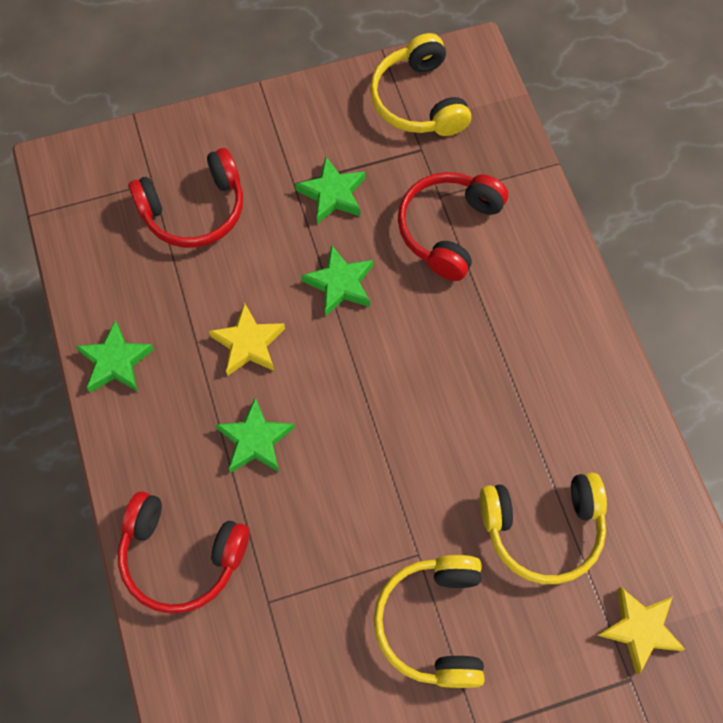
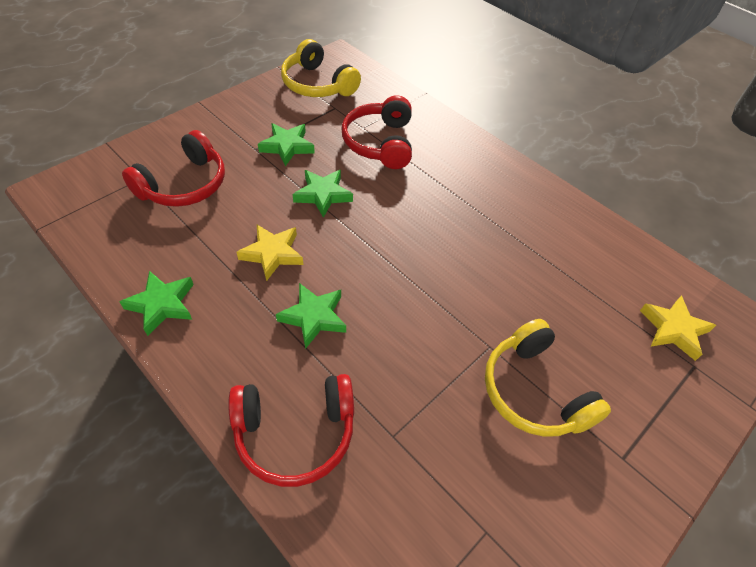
camera: 30 degrees left, 15 degrees down
(542, 528) = (563, 292): yellow headphones -> none

